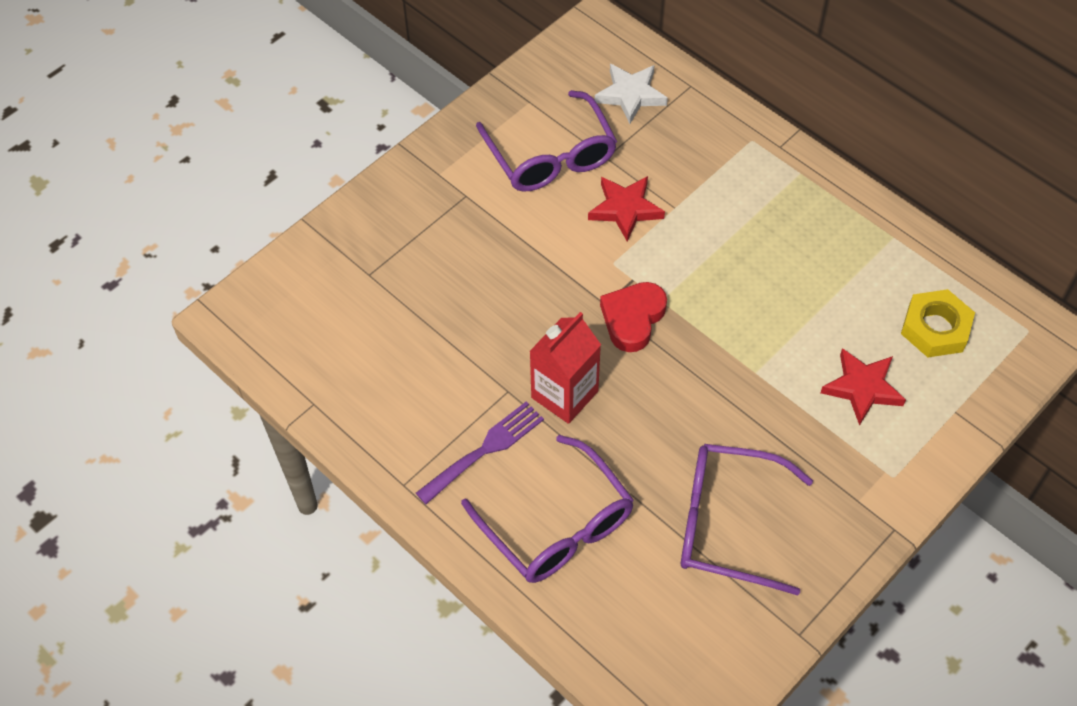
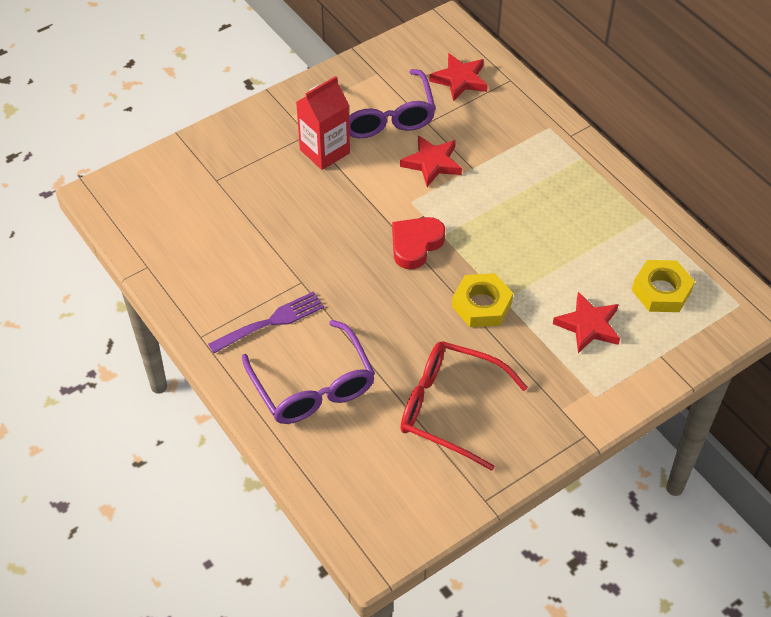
camera: 10 degrees right, 5 degrees down
(564, 394) = (345, 291): red carton -> red carton (325, 151)
(630, 95) = (460, 80): white star -> red star
(727, 524) = (450, 408): purple glasses -> red glasses
(731, 383) = (481, 305): none -> yellow nut

